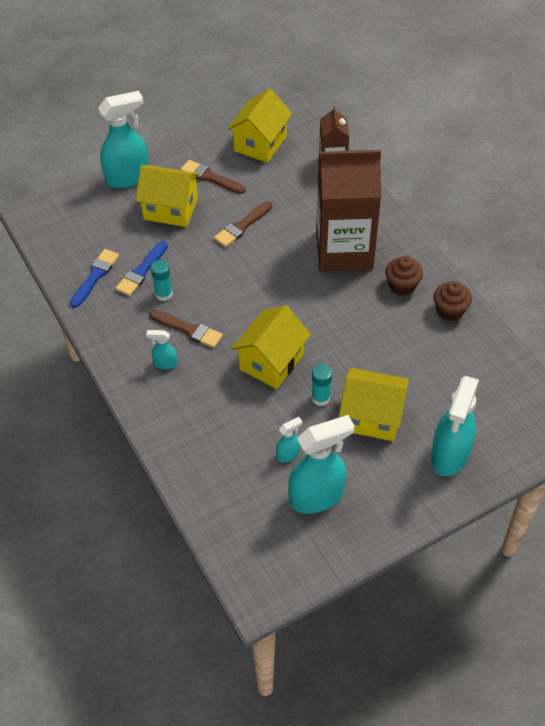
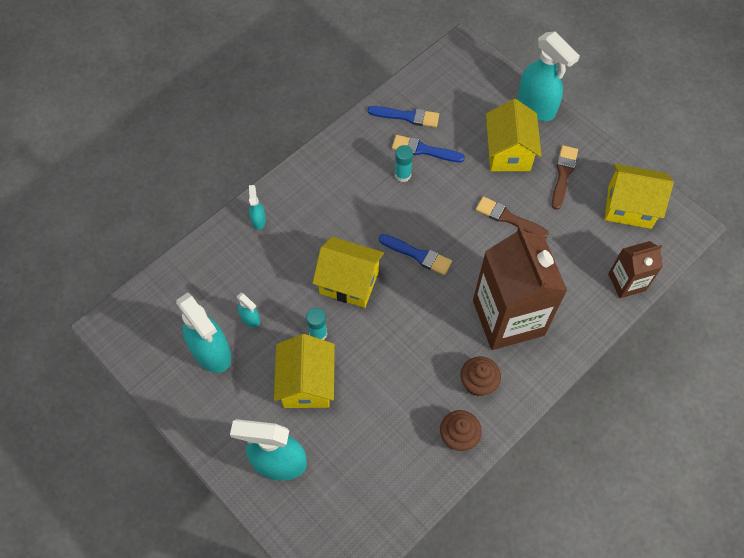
camera: 75 degrees right, 10 degrees up
(165, 363) = (325, 197): turquoise spray bottle -> turquoise spray bottle (258, 220)
(188, 329) = (367, 205): brown brush -> none
(259, 301) = (418, 255): none -> blue brush

